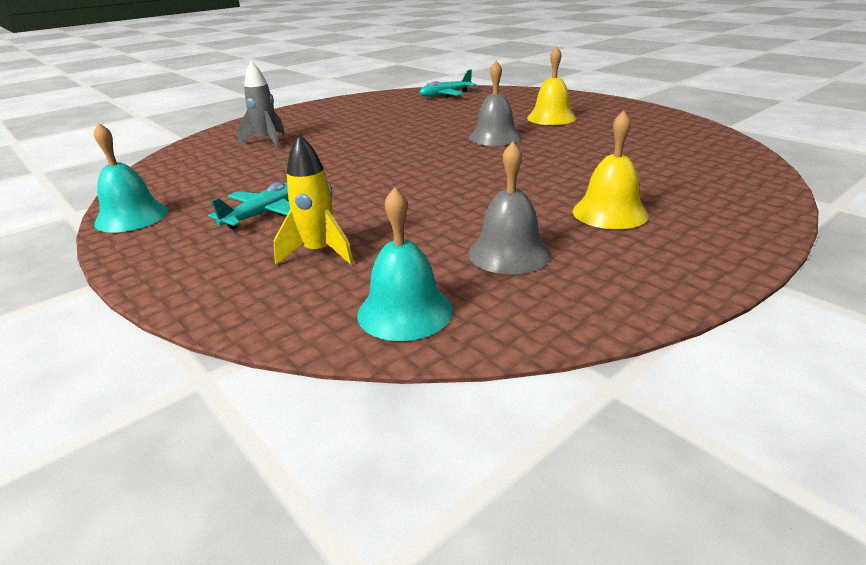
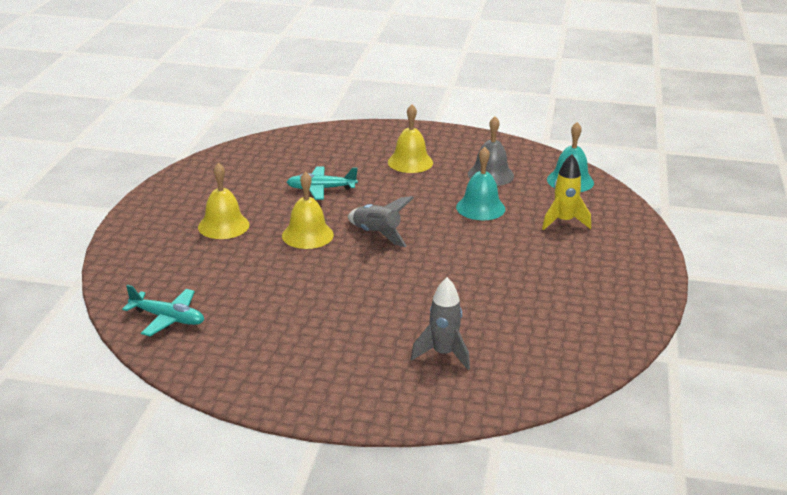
camera: 130 degrees left, 0 degrees up
(131, 217) = (635, 315): turquoise bell -> turquoise bell (480, 208)
(264, 214) = (556, 264): turquoise plane -> turquoise plane (321, 189)
(455, 158) = (377, 234): none -> grey rocket
(495, 137) = (307, 235): grey bell -> yellow bell

